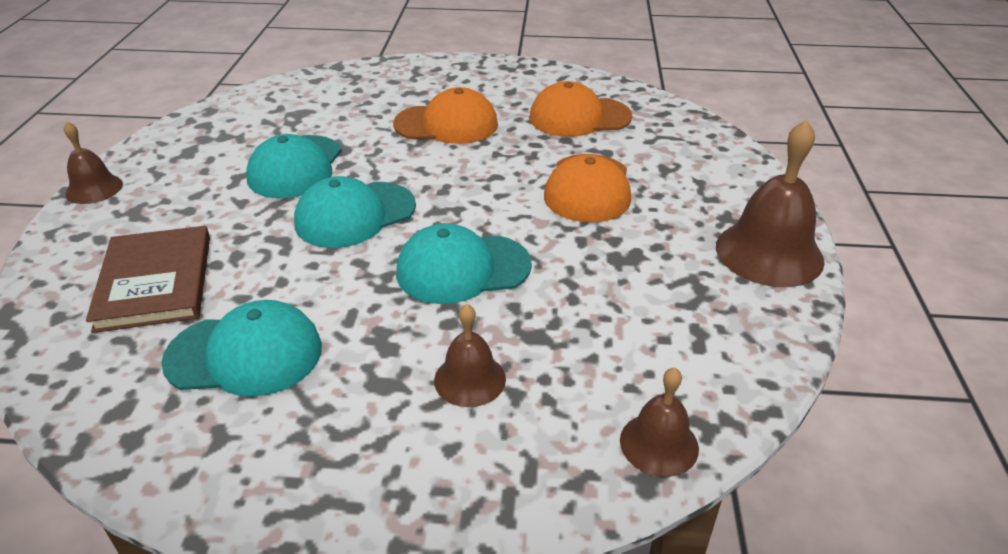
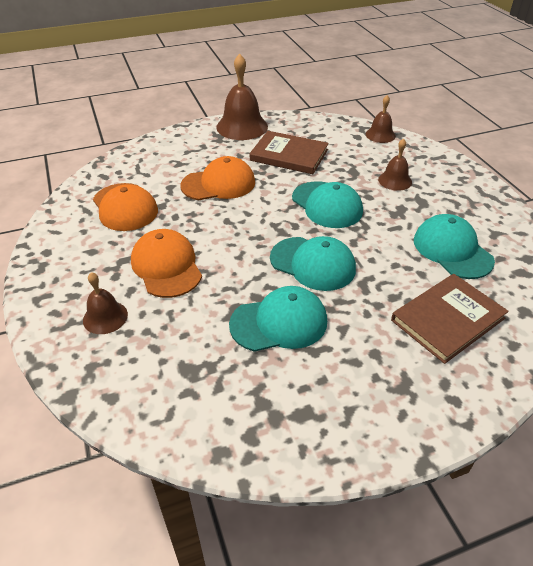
camera: 115 degrees left, 5 degrees up
(94, 189) = (402, 443): brown bell -> brown bell (105, 317)
(636, 277) = (289, 155): none -> brown book

